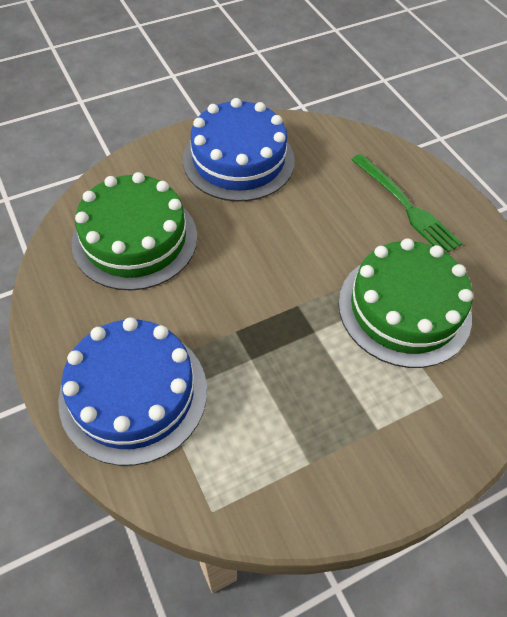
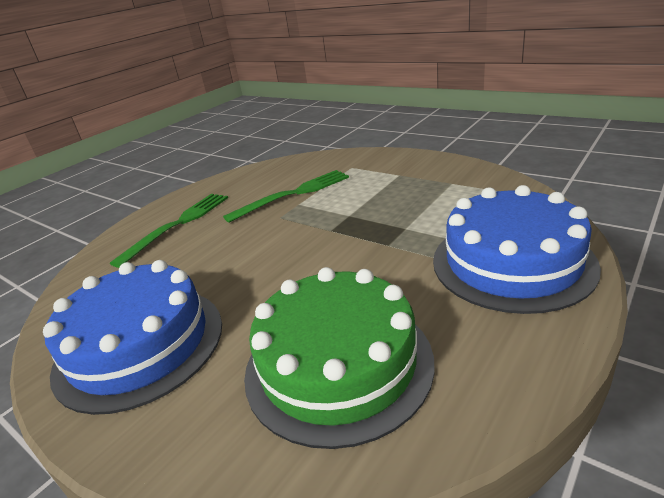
camera: 110 degrees left, 25 degrees down
(404, 309) = (293, 194): green cake -> green fork

